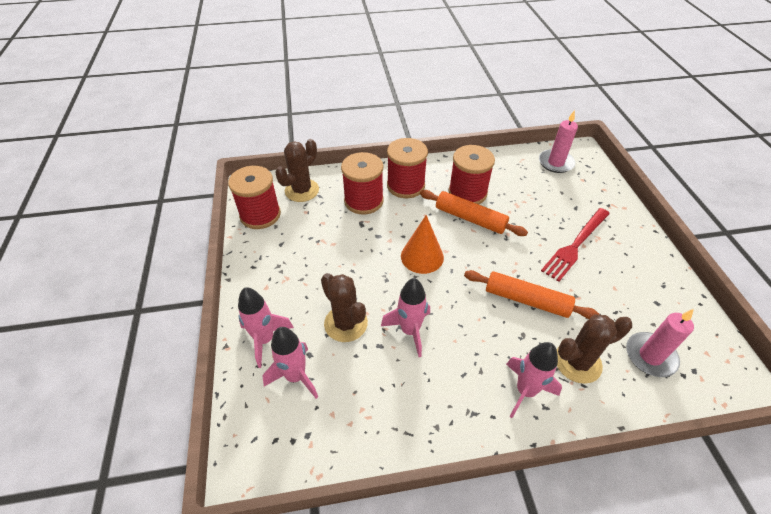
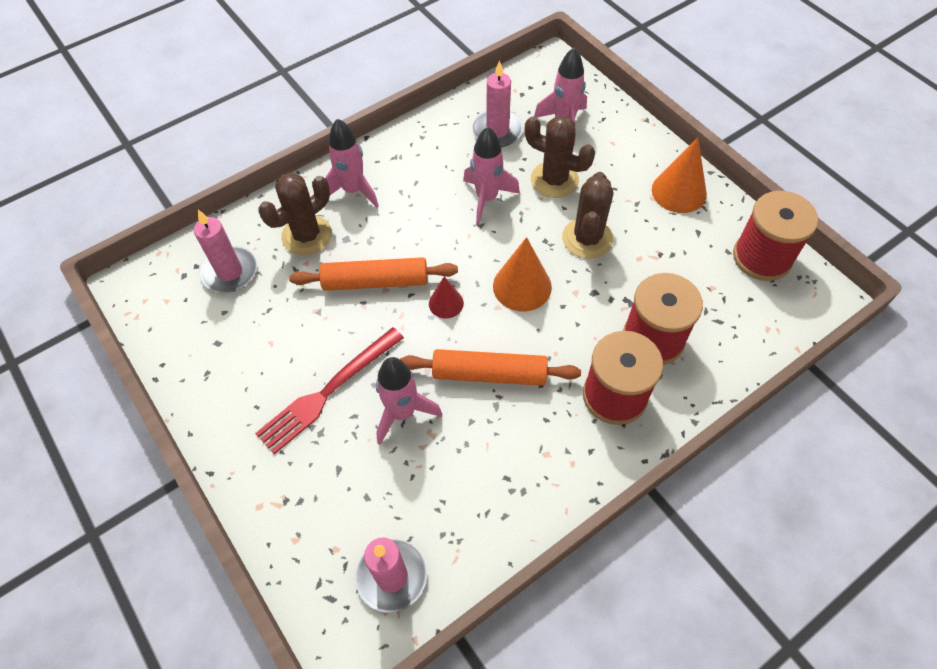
camera: 155 degrees right, 10 degrees up
(265, 274) = (679, 191): none -> orange cone
(265, 339) = (617, 137): pink rocket -> pink rocket (402, 413)
(302, 190) = (750, 318): brown cactus -> brown cactus (587, 238)
(361, 397) = (497, 131): none -> pink candle
(467, 193) = (515, 423): red spool -> none
(479, 266) = (446, 303): none -> red cone
(575, 245) = (328, 391): red fork -> red fork turned 150 degrees counterclockwise

